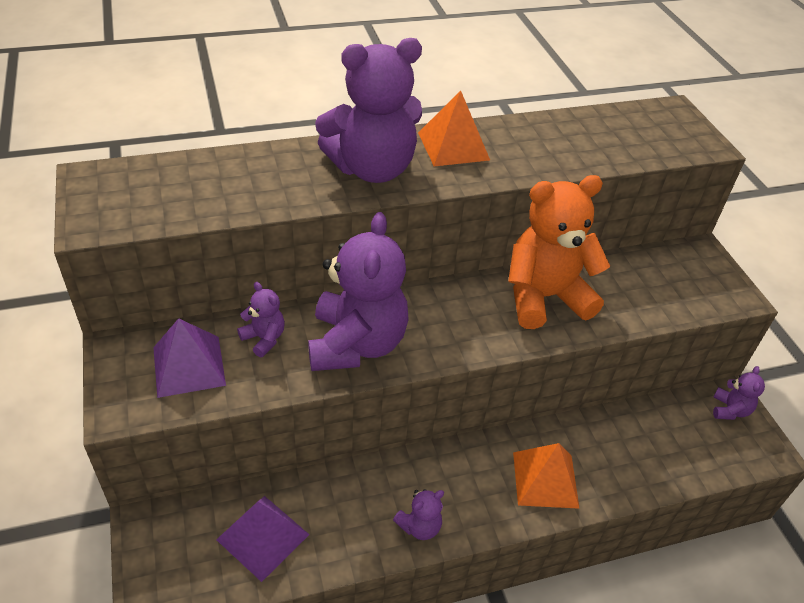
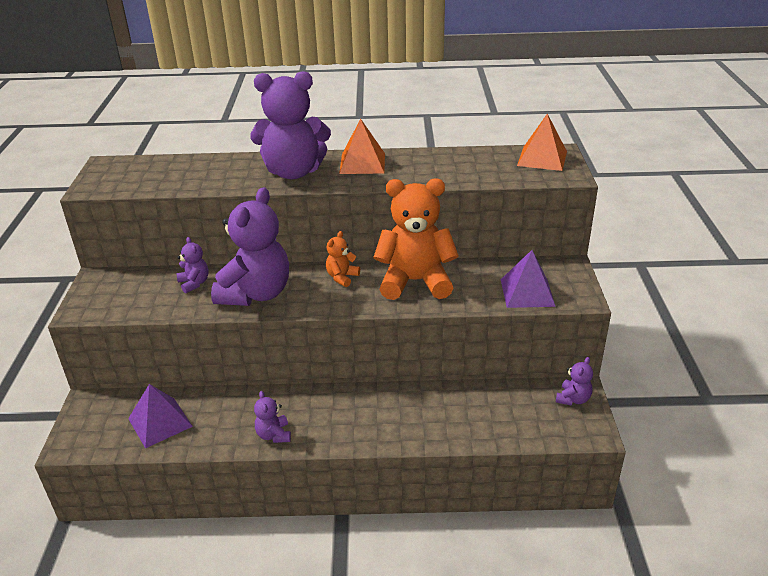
camera: 20 degrees right, 10 degrees down
(189, 366) = (136, 292): purple pyramid -> purple pyramid (527, 292)
(419, 526) = (274, 435): purple teddy bear -> purple teddy bear turned 90 degrees clockwise
(453, 303) = (342, 277): none -> orange teddy bear
(545, 479) = (387, 421): orange pyramid -> orange pyramid (542, 158)

